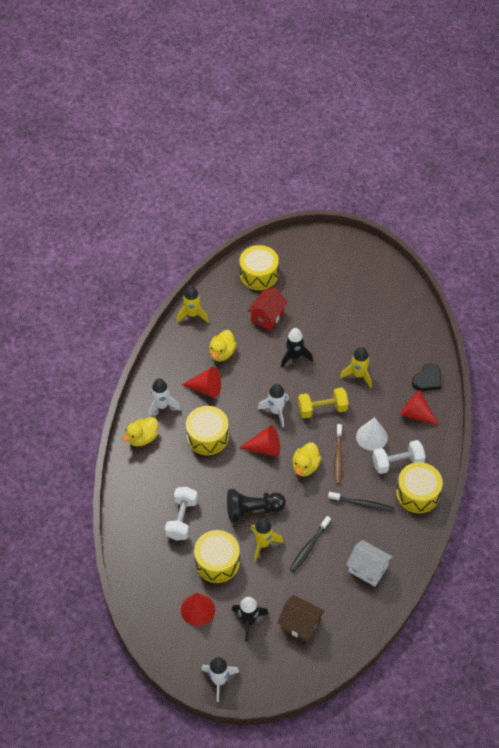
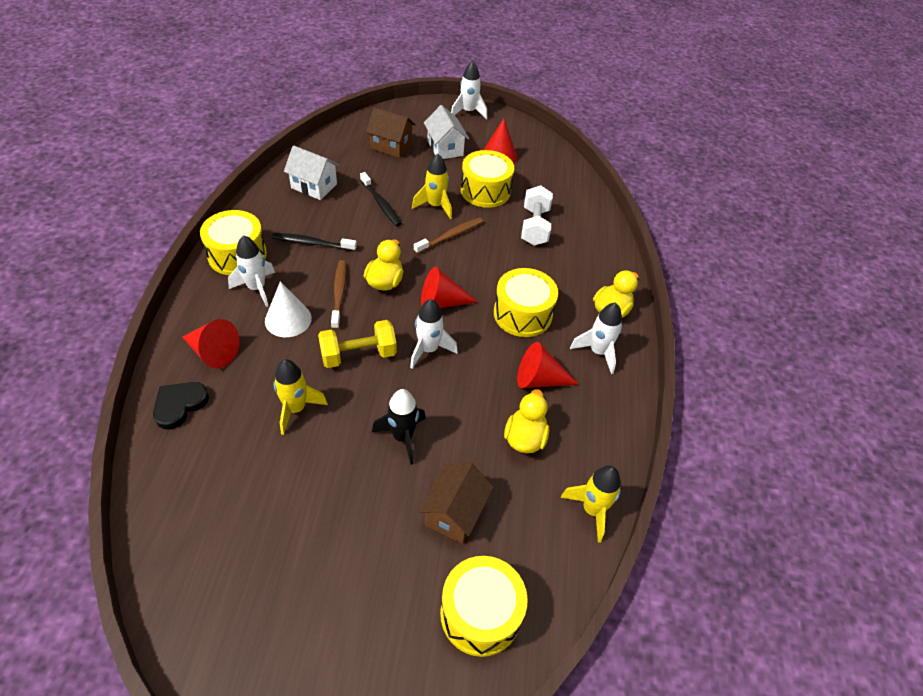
camera: 170 degrees right, 5 degrees down
(248, 621) = (445, 148): black rocket -> white house
(253, 510) = (450, 236): black pawn -> brown toothbrush
(267, 316) = (454, 513): red house -> brown house
(309, 547) = (381, 204): black toothbrush -> black toothbrush turned 120 degrees clockwise
(397, 463) = (257, 288): white dumbbell -> white rocket

